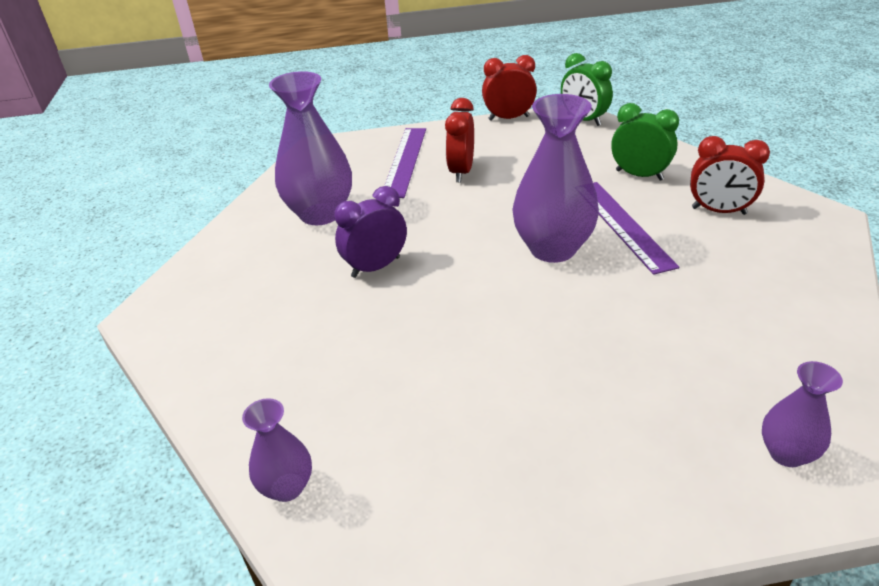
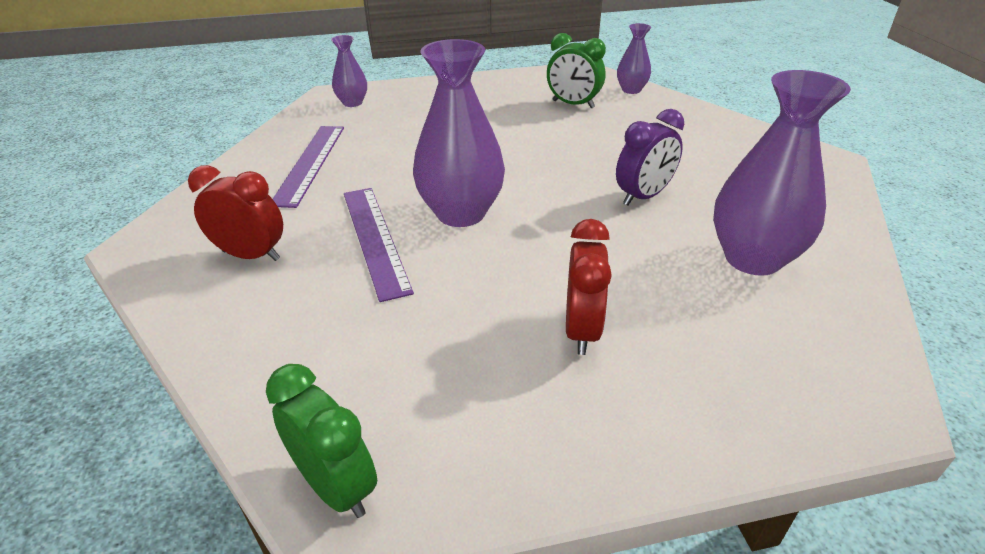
camera: 175 degrees right, 0 degrees up
(404, 161) = (686, 359): purple ruler -> purple ruler (310, 163)
(508, 118) = (503, 504): red clock -> none
(639, 175) = (311, 316): green clock -> green clock (573, 104)

